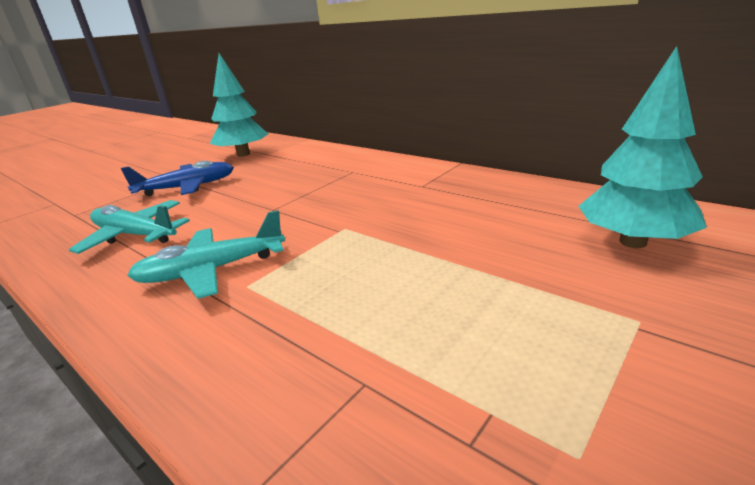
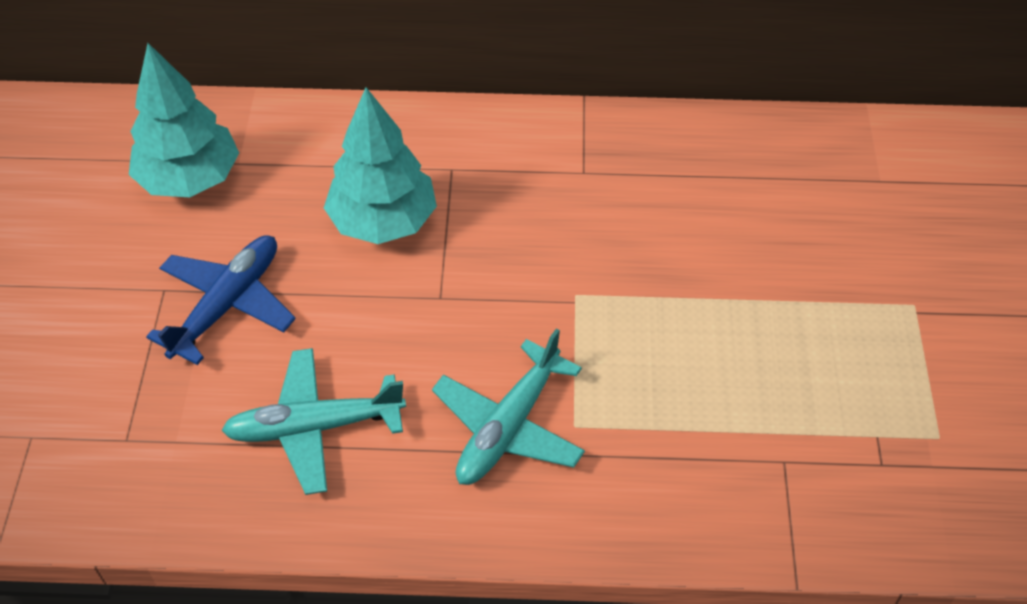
camera: 40 degrees left, 25 degrees up
(633, 242) = (861, 201): turquoise tree -> turquoise tree (383, 221)

